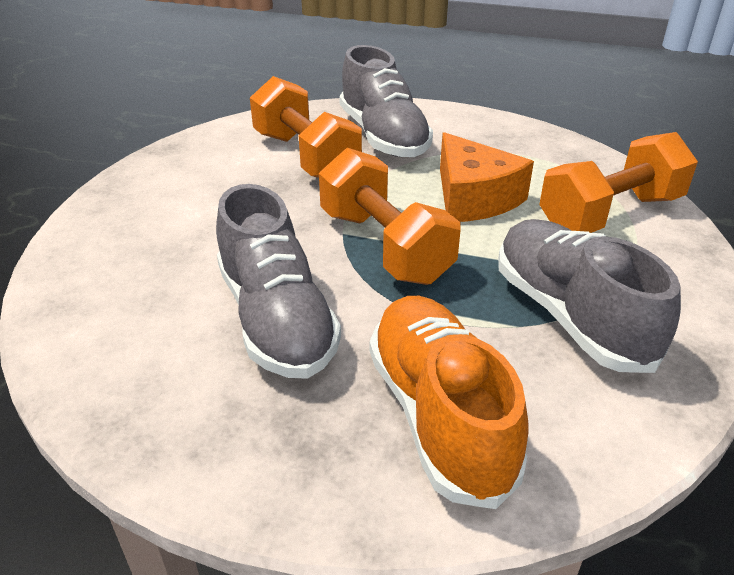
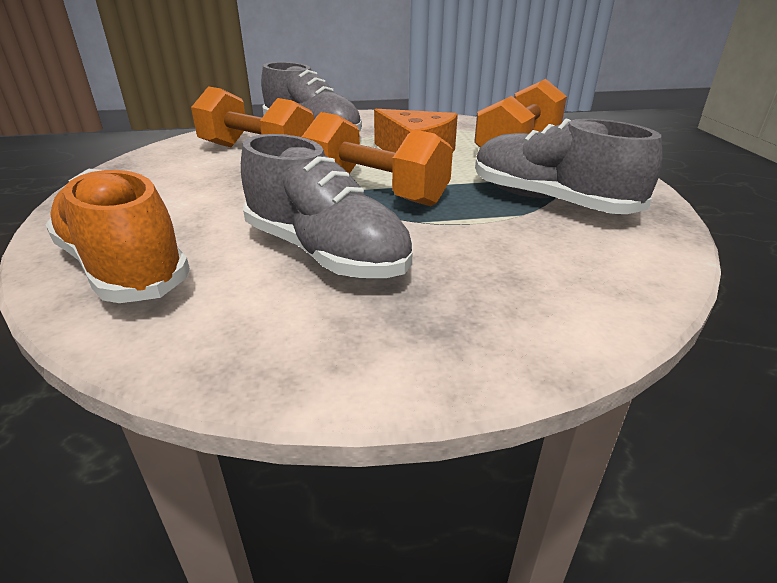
camera: 25 degrees left, 5 degrees down
(439, 414) = (521, 278): orange shoe -> orange shoe (123, 267)

